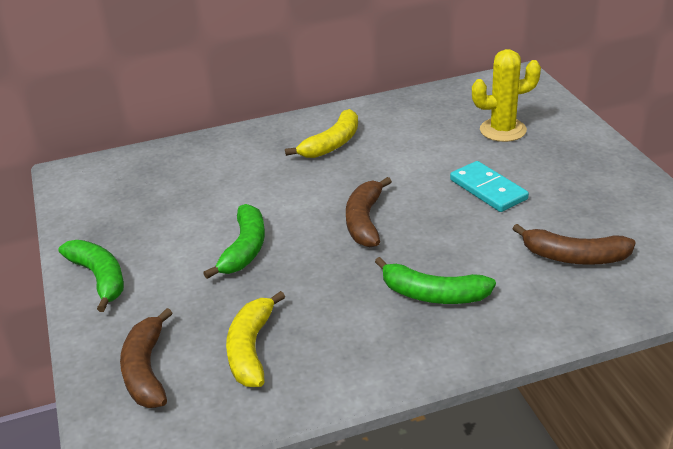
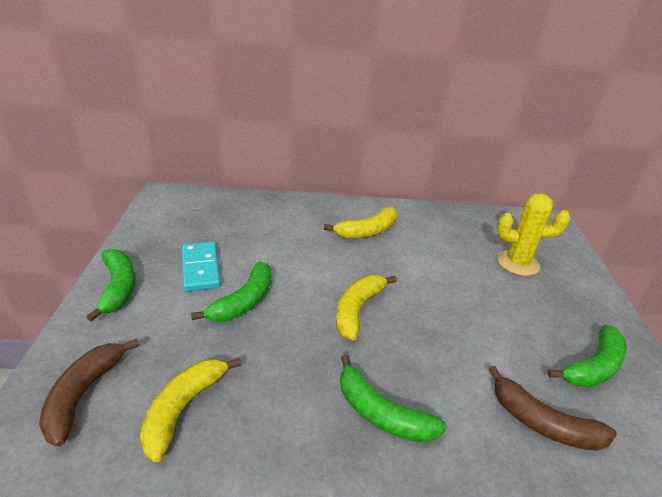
camera: 15 degrees right, 0 degrees up
(364, 221) = (357, 309): brown banana -> yellow banana
(488, 189) = (482, 316): turquoise domino -> turquoise domino (200, 268)
(604, 200) = (594, 367): none -> green banana

